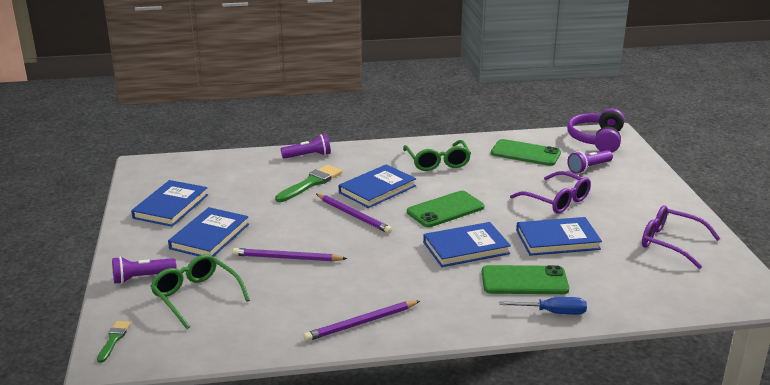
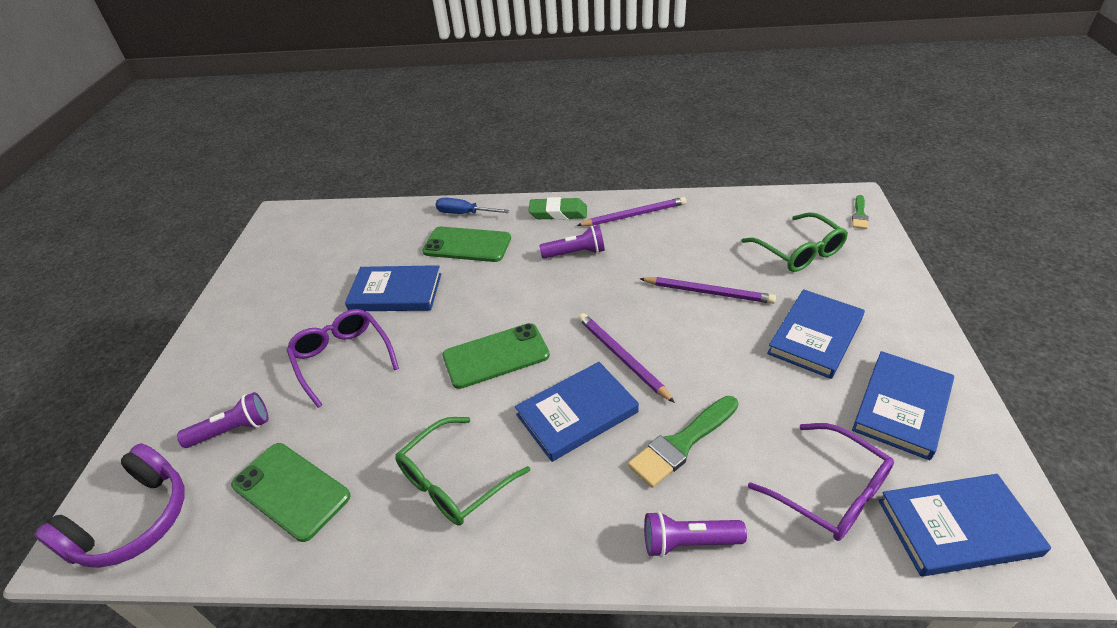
camera: 165 degrees left, 15 degrees up
(142, 278) = (871, 278): purple flashlight -> purple flashlight (575, 253)
(437, 162) = (454, 481): green glasses -> green glasses turned 135 degrees counterclockwise
(447, 320) = (558, 213): none -> green eraser
(466, 248) = (502, 289): blue book -> blue book (957, 527)
(670, 243) = (285, 278): purple glasses -> purple glasses (831, 492)

